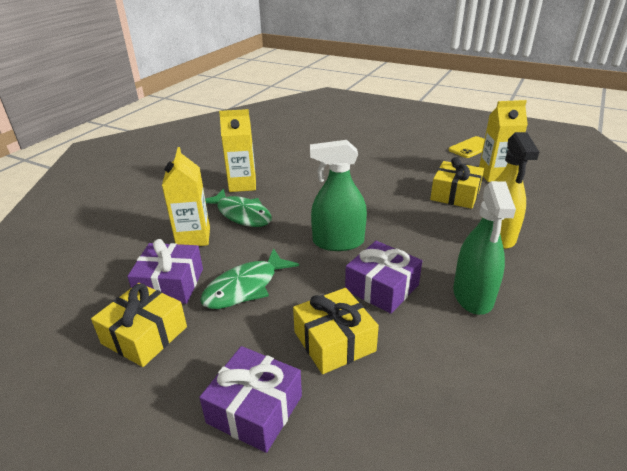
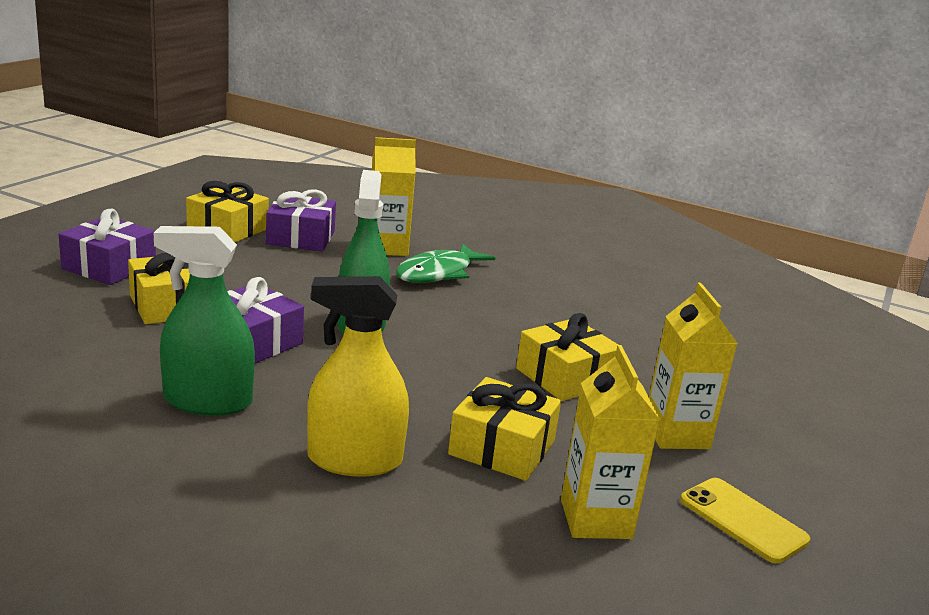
camera: 85 degrees right, 10 degrees down
(242, 185) = (521, 276): yellow carton -> yellow carton (676, 434)
(245, 287) = (282, 269): green fish -> none
(373, 176) = (565, 377): none -> yellow gift

